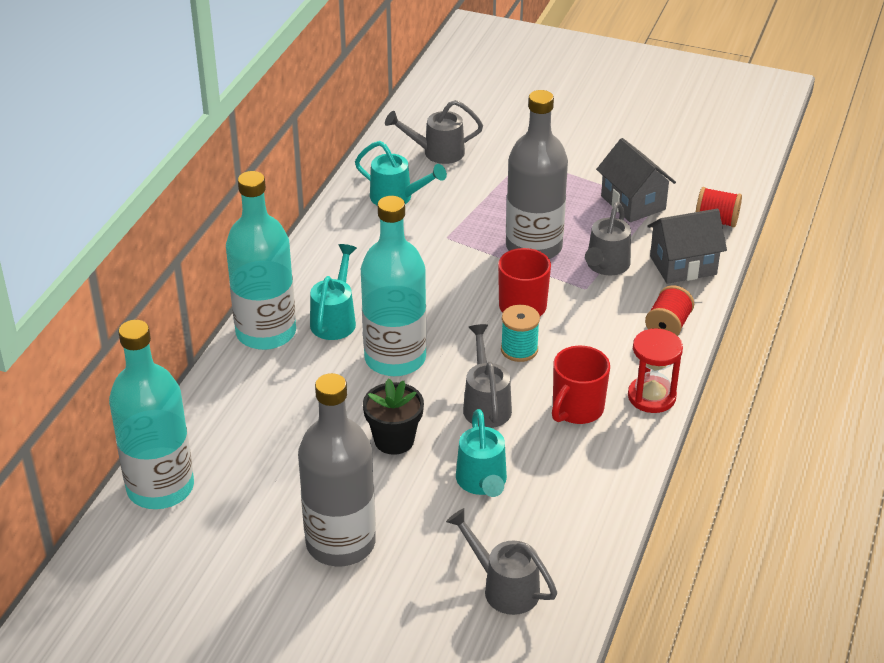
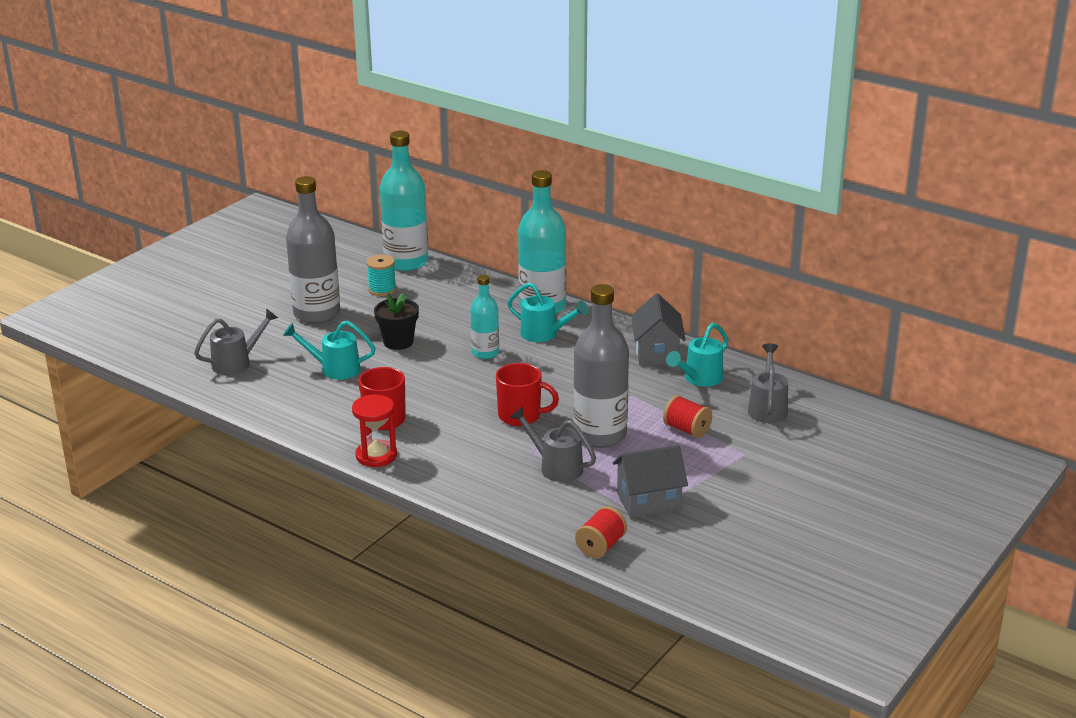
camera: 105 degrees right, 10 degrees down
(395, 358) = (485, 353): turquoise bottle -> turquoise bottle, size x0.56
(486, 404) = (412, 382): grey watering can -> none
(519, 349) = (466, 406): turquoise spool -> turquoise spool (382, 289)
(668, 326) = (457, 482): red spool -> red spool (686, 430)
(683, 265) = (538, 509): grey house -> grey house (657, 353)

